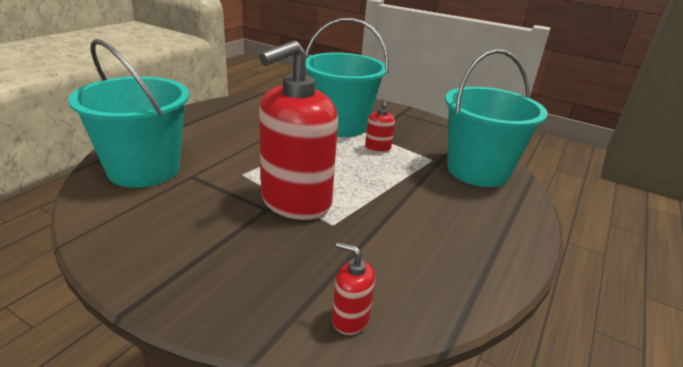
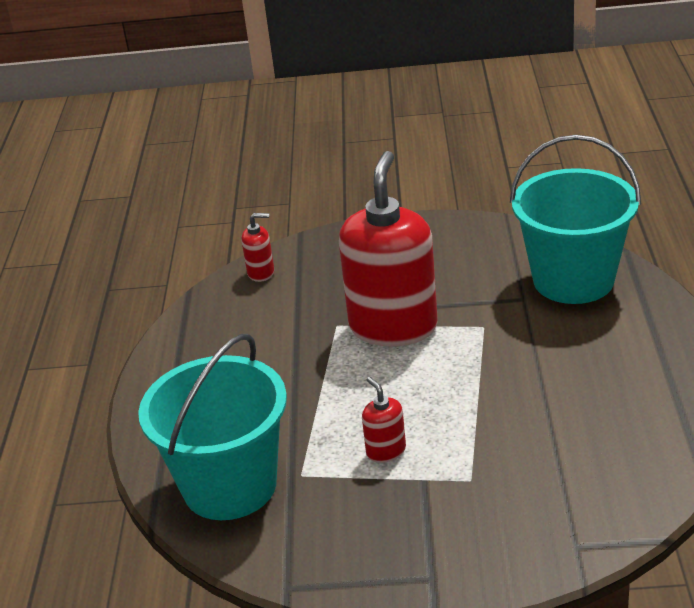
camera: 155 degrees right, 5 degrees up
(340, 125) = (484, 472): turquoise bucket -> none

